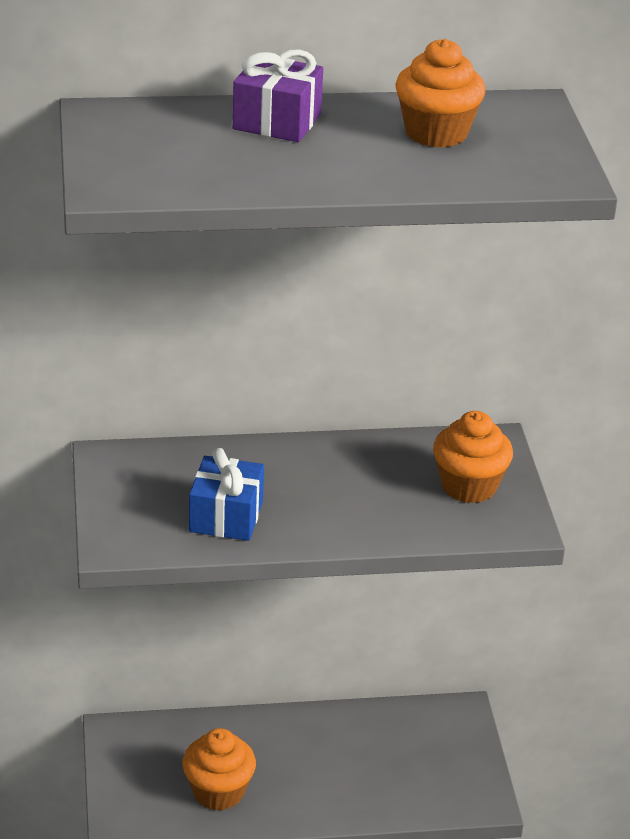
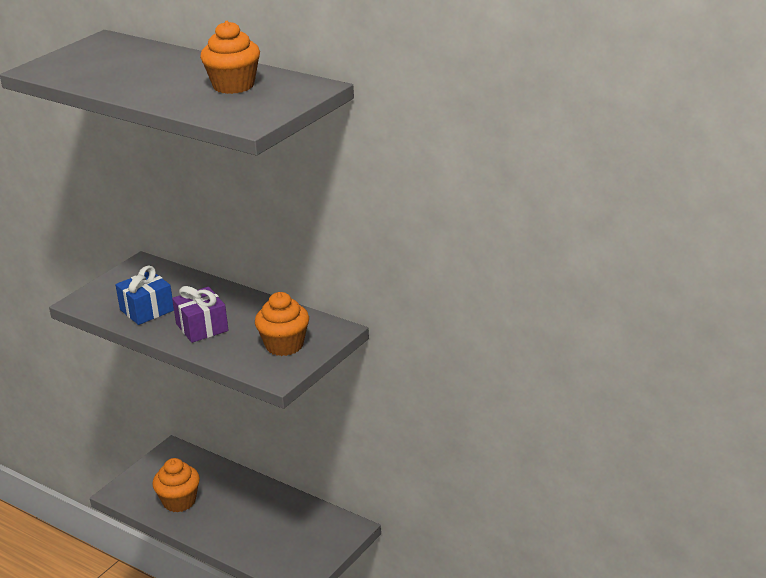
camera: 45 degrees right, 5 degrees down
(277, 121) = (171, 61): purple gift -> purple gift (202, 327)

